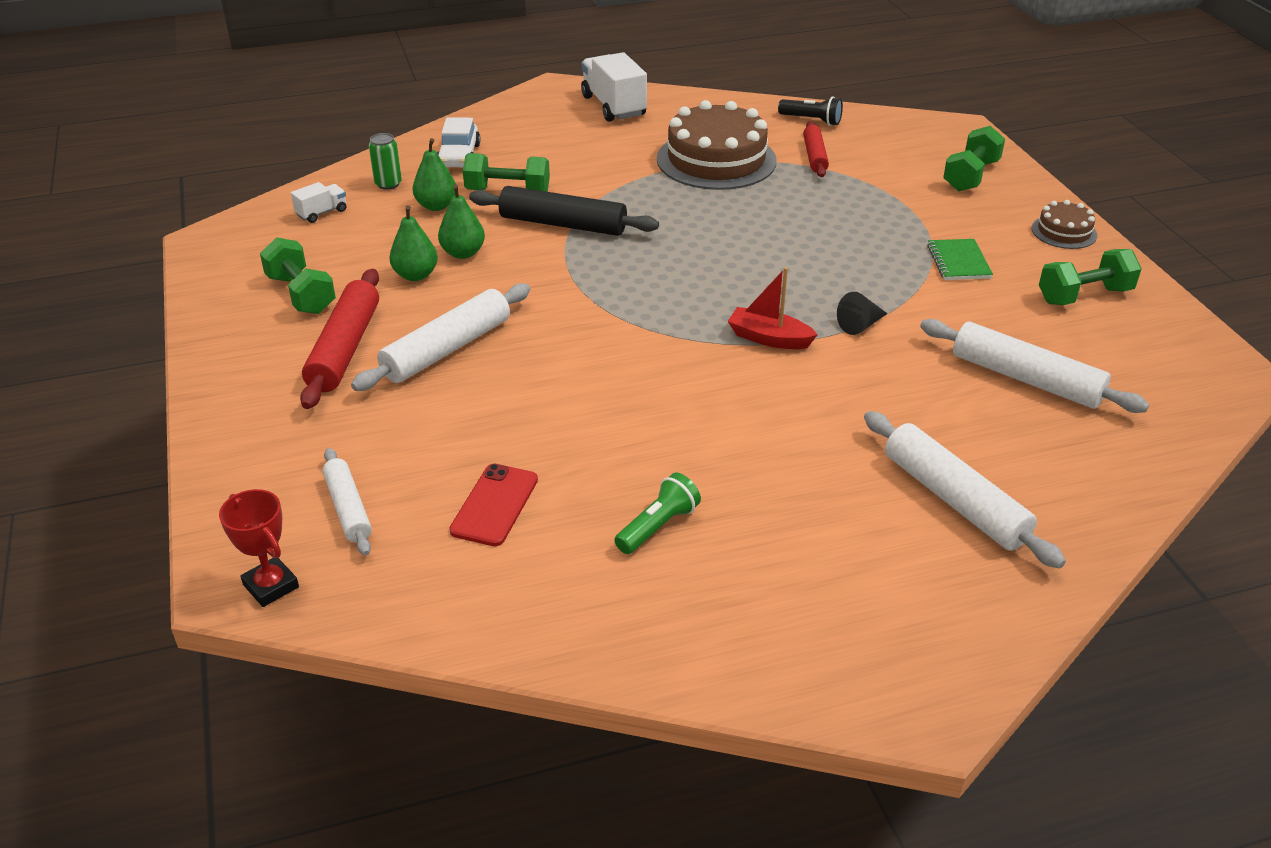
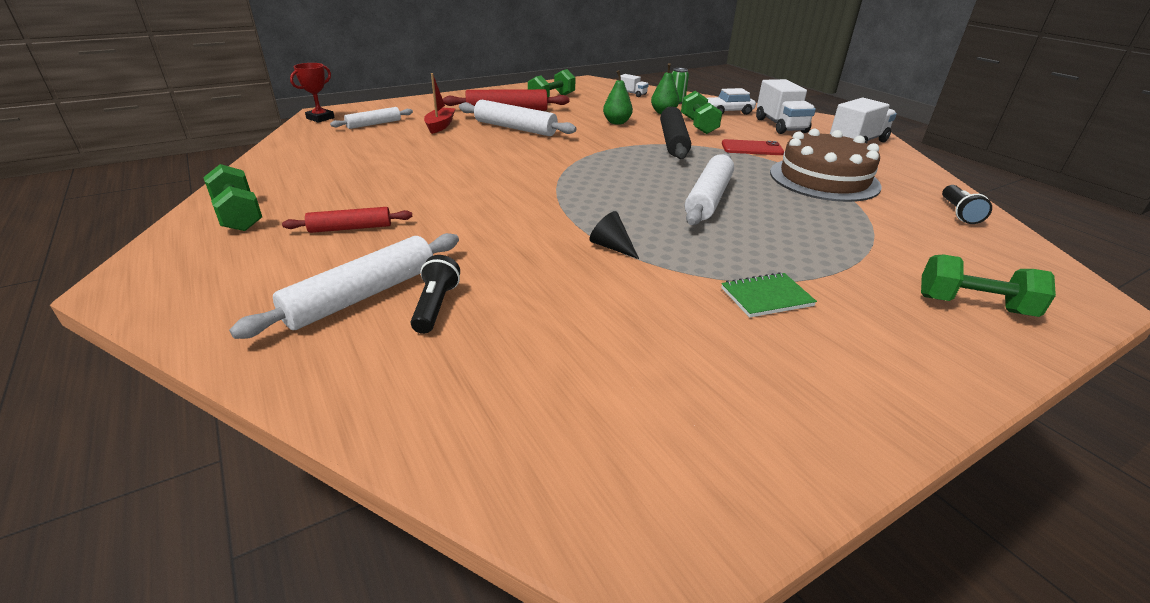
camera: 75 degrees right, 5 degrees down
(415, 275) = (585, 116): green pear -> none
(494, 505) = (373, 150): red phone -> red phone (752, 148)
(534, 135) = (780, 125): none -> white truck
(658, 526) = (348, 189): green flashlight -> none
(769, 338) = (571, 211): red boat -> red boat (440, 126)
(814, 156) = (888, 217): red rolling pin -> red rolling pin (350, 228)
(974, 449) = (435, 306): none -> black flashlight
(1026, 379) = (562, 339): white rolling pin -> white rolling pin (708, 198)
(1064, 232) = (919, 379): brown cake -> none
(1084, 296) = (767, 391): green dumbbell -> green dumbbell (238, 216)

